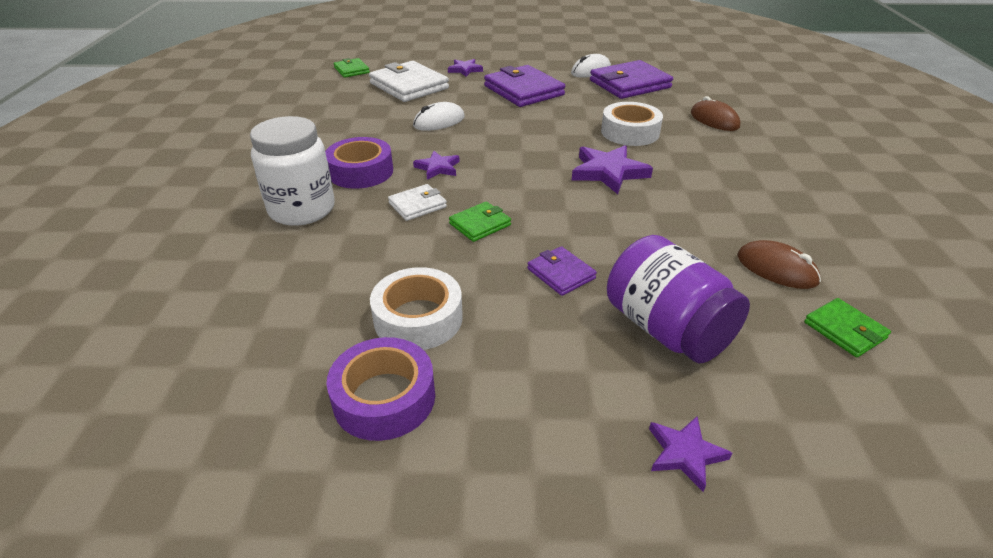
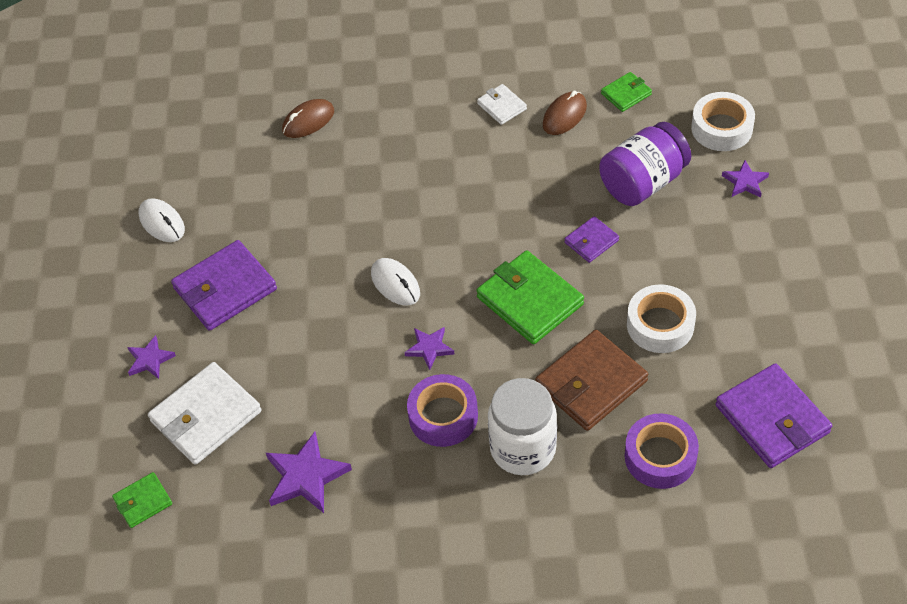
camera: 90 degrees left, 15 degrees up
(356, 256) = (591, 383): none -> brown wallet
(384, 398) = (739, 330): purple tape -> purple tape (660, 456)
(417, 205) = (503, 353): white wallet -> white wallet (501, 106)
(439, 121) = (317, 364): white mouse -> white mouse (395, 284)
(480, 224) = (529, 301): green wallet -> green wallet, size x1.91
(608, 172) = (427, 209): purple star -> purple star (306, 476)
(629, 84) = (208, 185): purple wallet -> purple wallet (772, 419)
(630, 132) = (340, 190): white tape -> white tape (721, 128)

